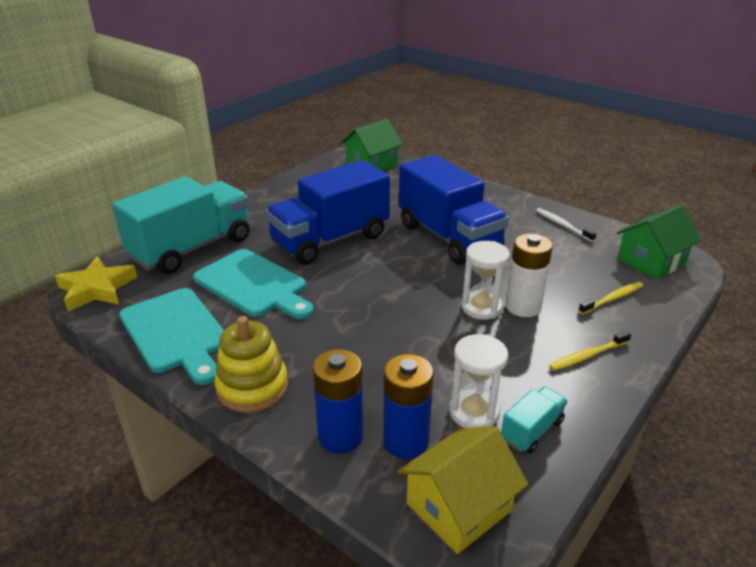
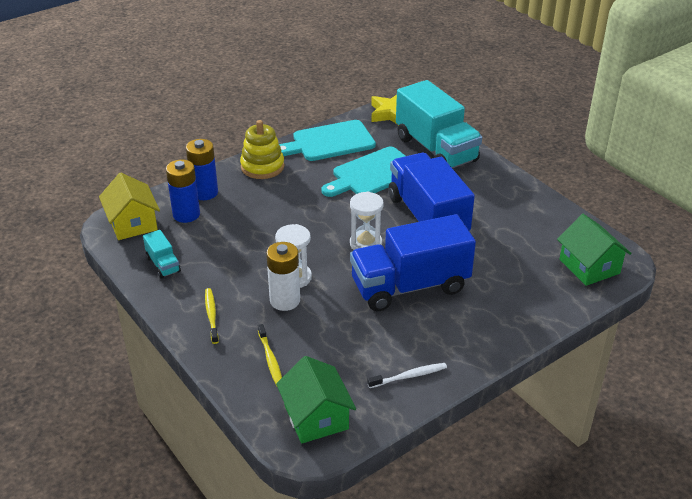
camera: 105 degrees right, 5 degrees up
(474, 412) = (192, 245): white hourglass -> white hourglass (365, 243)

